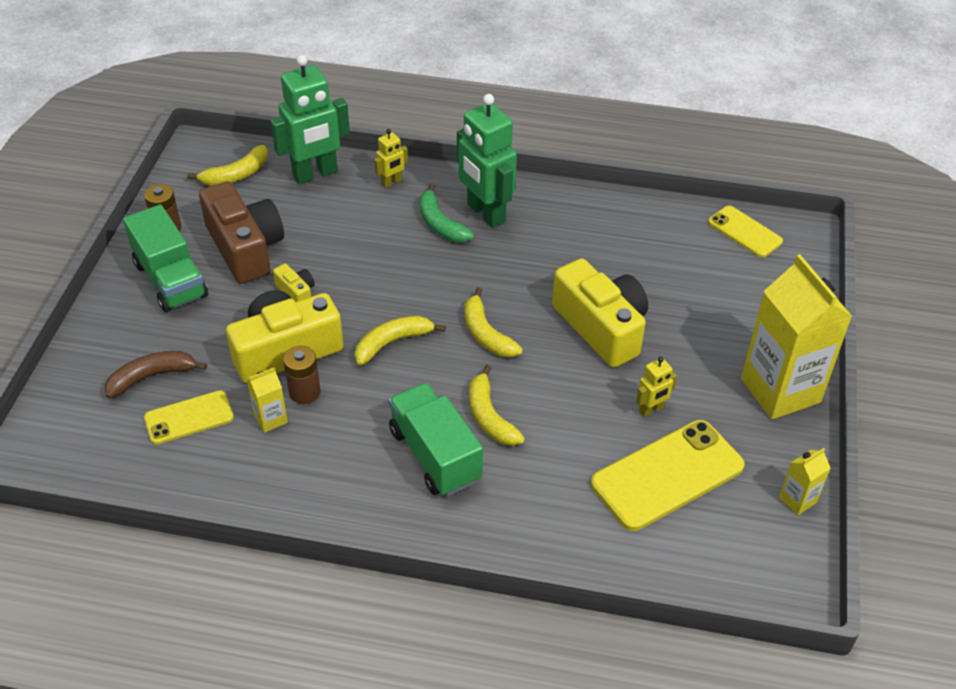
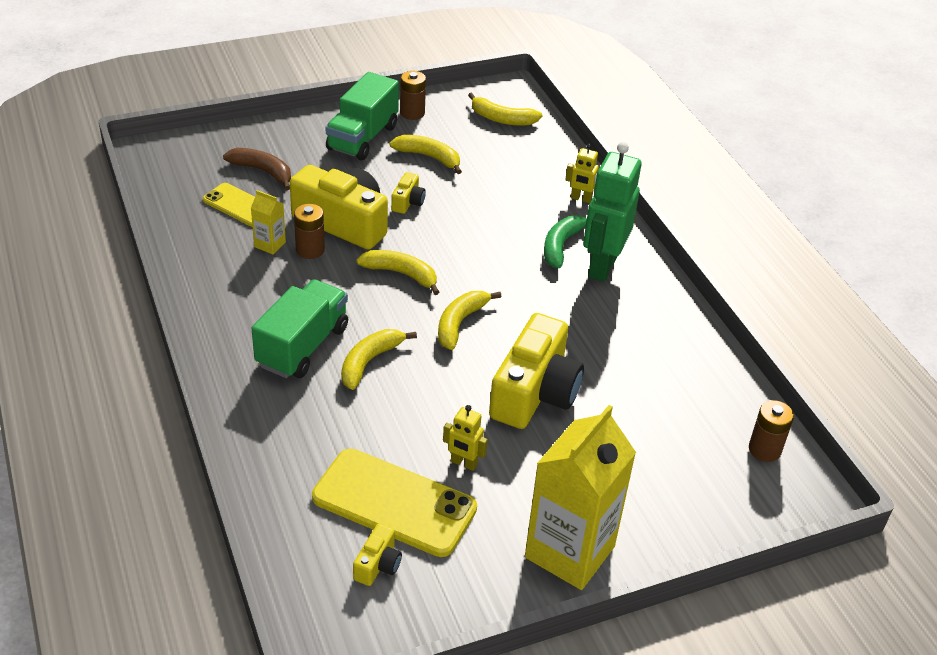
camera: 55 degrees right, 5 degrees down
(245, 248) = (429, 157): brown camera -> yellow banana
(315, 174) = (546, 156): green robot -> none
(728, 516) = (378, 564): none -> yellow camera
(744, 232) = (764, 449): yellow phone -> brown battery
(797, 499) = (438, 613): yellow carton -> none

